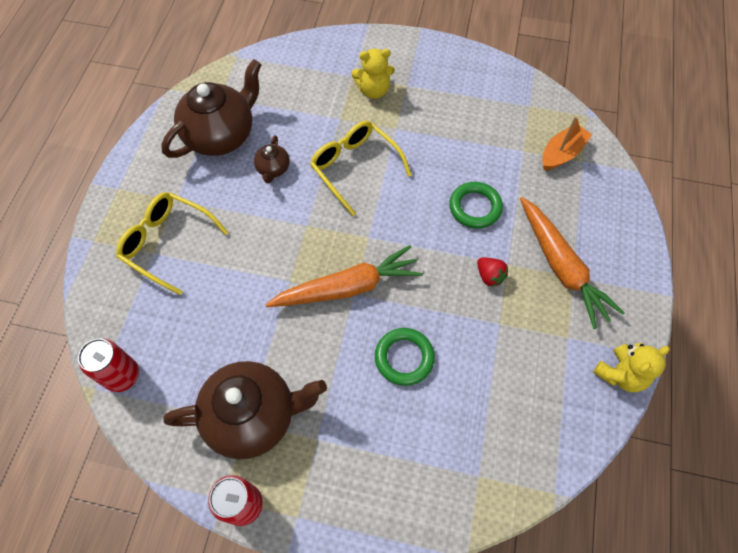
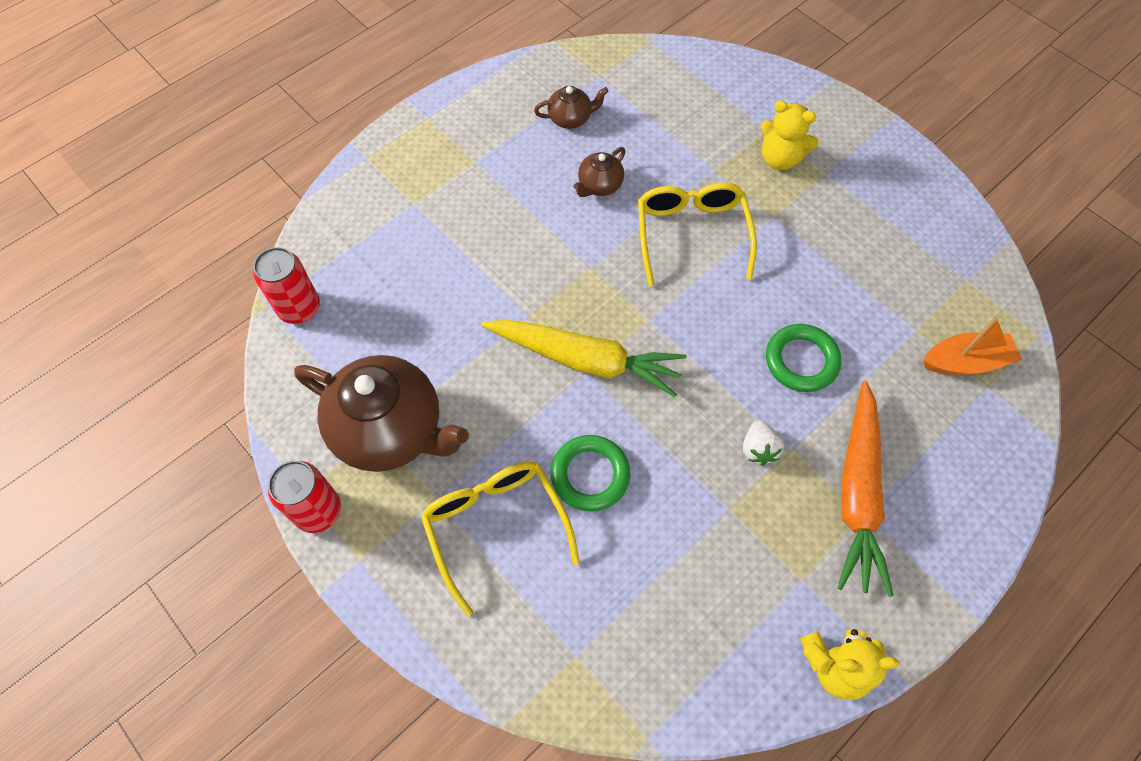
camera: 35 degrees right, 0 degrees up
(167, 243) = (435, 201): yellow glasses -> yellow glasses (495, 526)
(221, 135) = (570, 118): brown teapot -> brown teapot, size x0.46
(348, 287) = (585, 360): orange carrot -> yellow carrot
(489, 276) = (758, 449): red strawberry -> white strawberry

